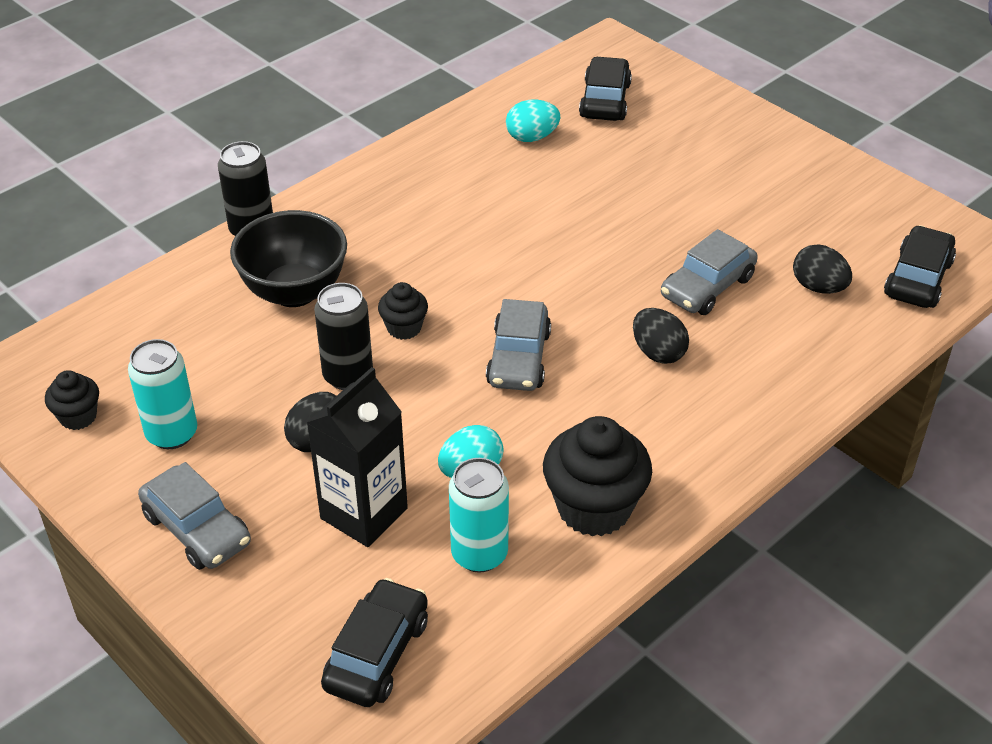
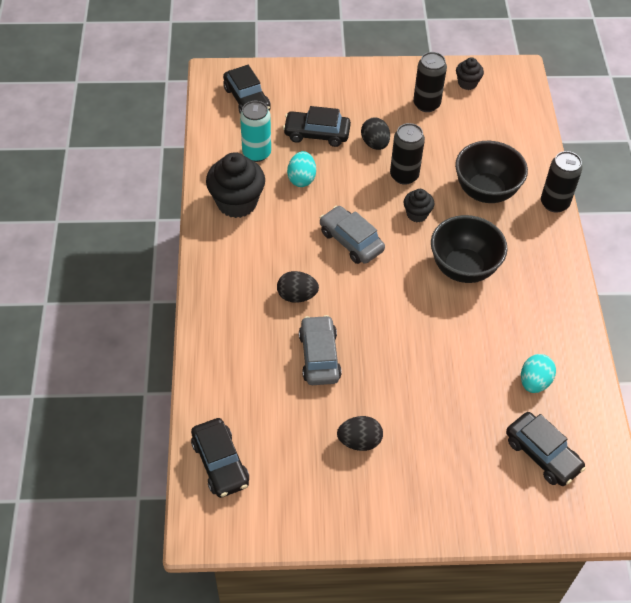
camera: 130 degrees right, 10 degrees up
(172, 434) = (426, 104): turquoise can -> black can
(197, 529) = (363, 85): grey car -> none
(364, 513) = (317, 134): black carton -> black car
(444, 249) = (463, 268): none -> black bowl
(818, 287) = (265, 407): black egg -> black egg (359, 441)

